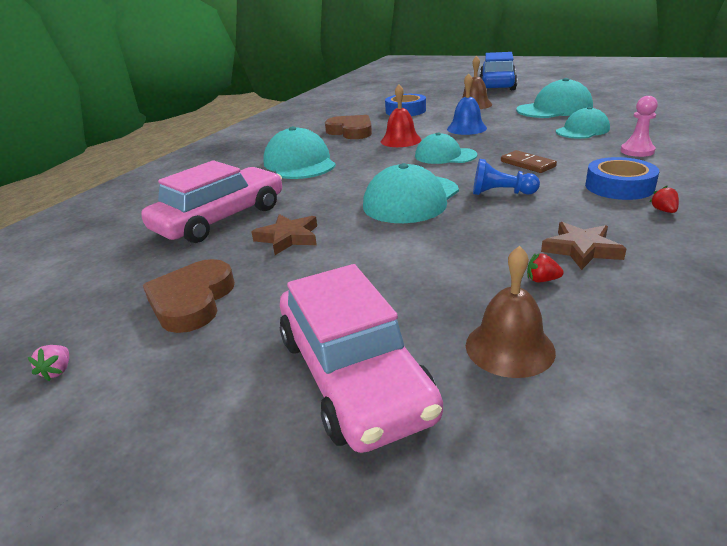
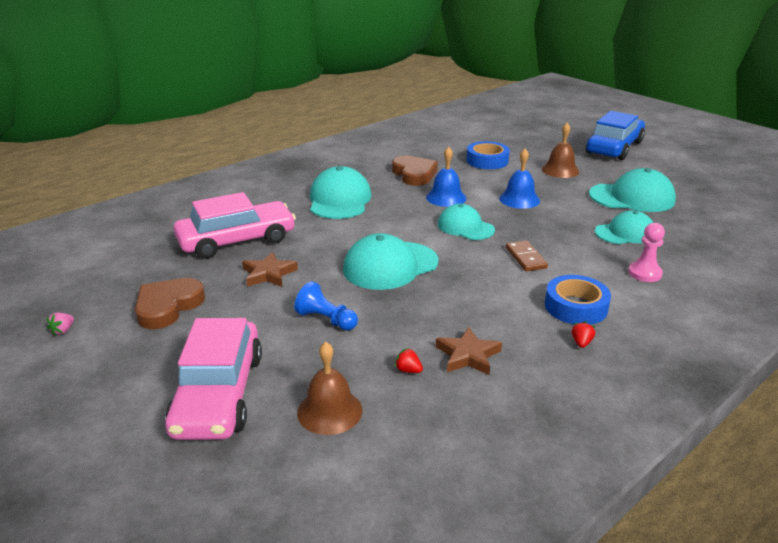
camera: 20 degrees right, 0 degrees up
(400, 140) = (446, 197): red bell -> blue bell
(501, 193) = (467, 282): blue pawn -> blue pawn (326, 320)

